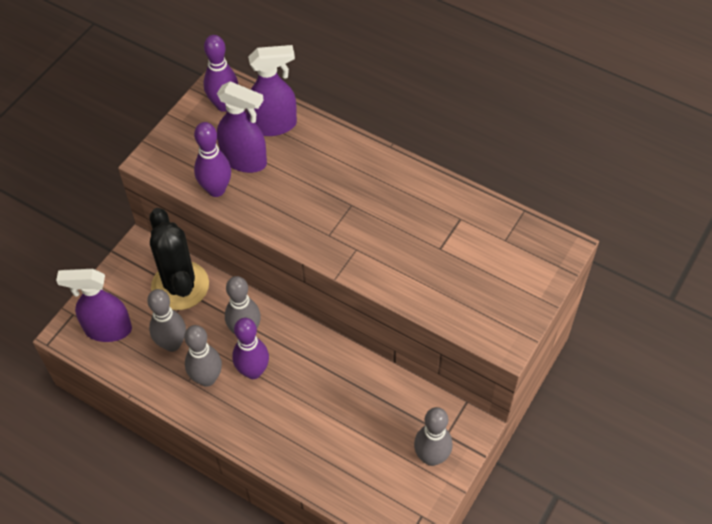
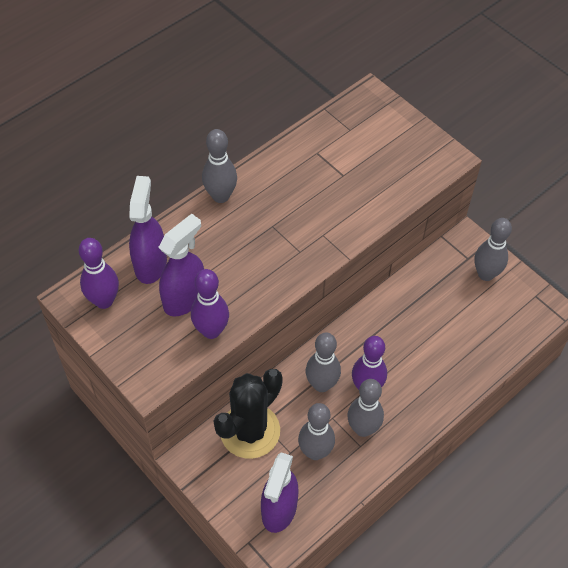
camera: 75 degrees left, 0 degrees up
(180, 286) = (250, 431): black cactus -> black cactus turned 45 degrees counterclockwise
(371, 154) = (220, 196): none -> grey bowling pin

